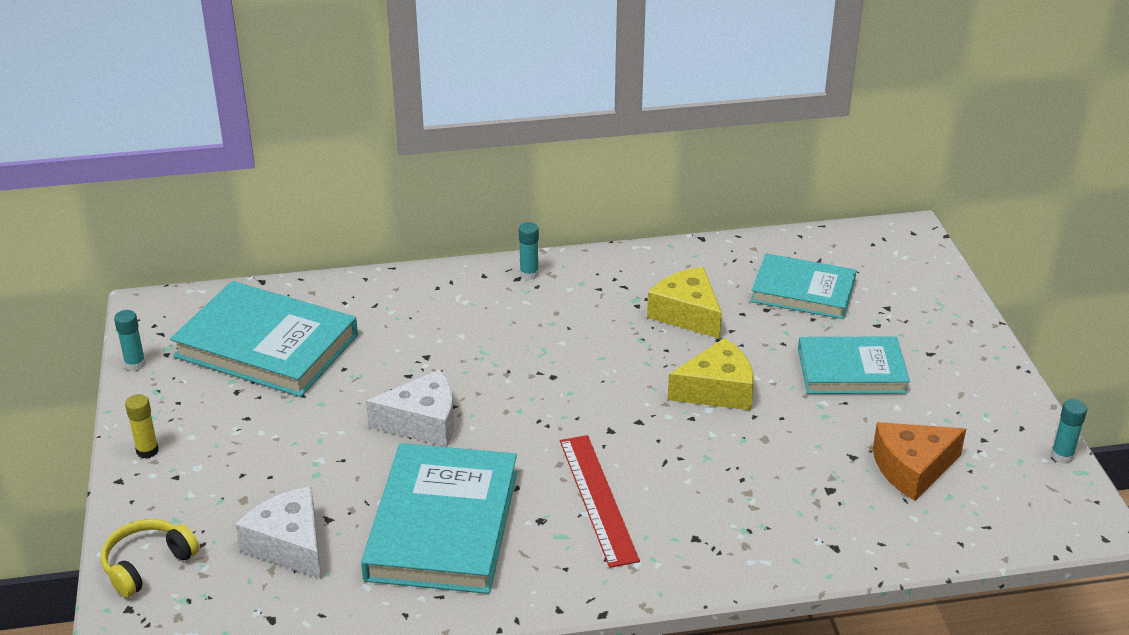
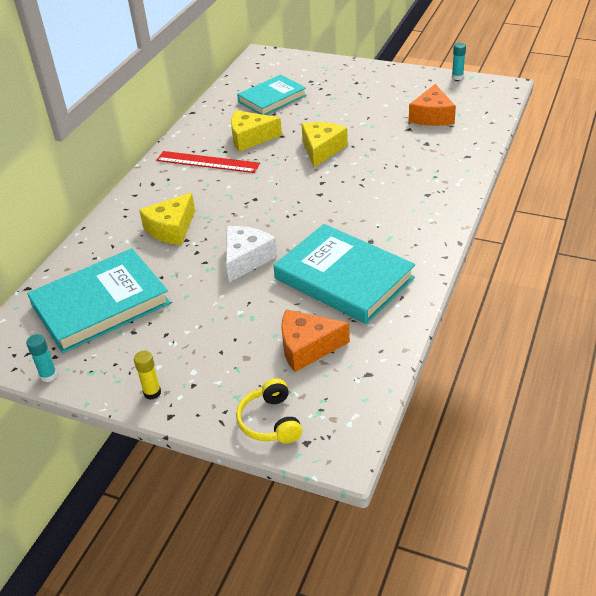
camera: 55 degrees left, 5 degrees up
(290, 544) = (307, 347): white cheese -> orange cheese
(439, 334) = (171, 228): none -> yellow cheese
(529, 274) = (154, 178): turquoise glue stick -> none
(597, 499) = (371, 216): red ruler -> red ruler (207, 162)
(851, 370) = (347, 107): turquoise book -> none

